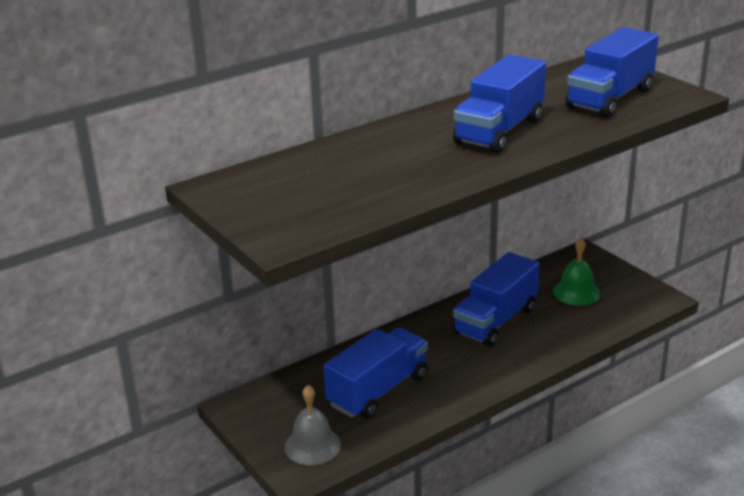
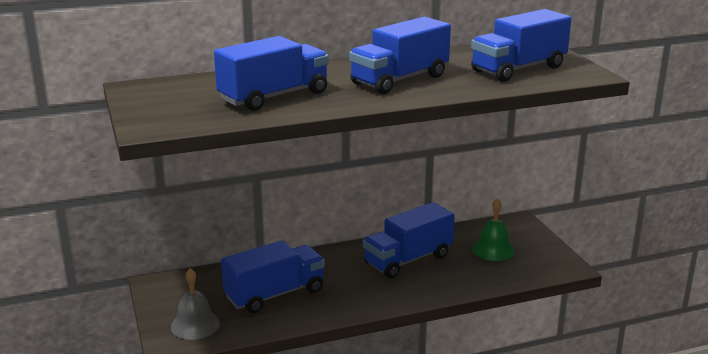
camera: 15 degrees right, 5 degrees down
(383, 175) = (274, 97): none -> blue truck

